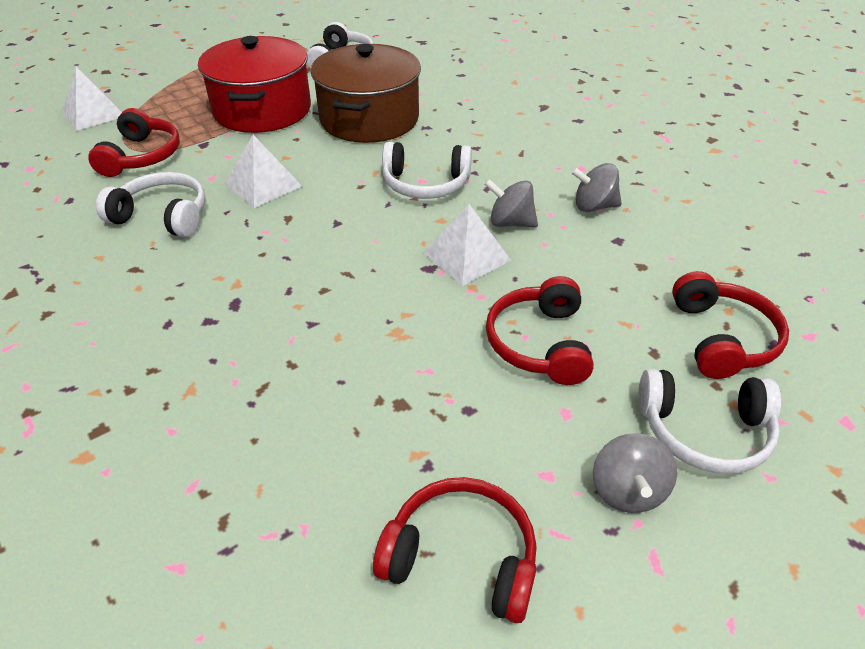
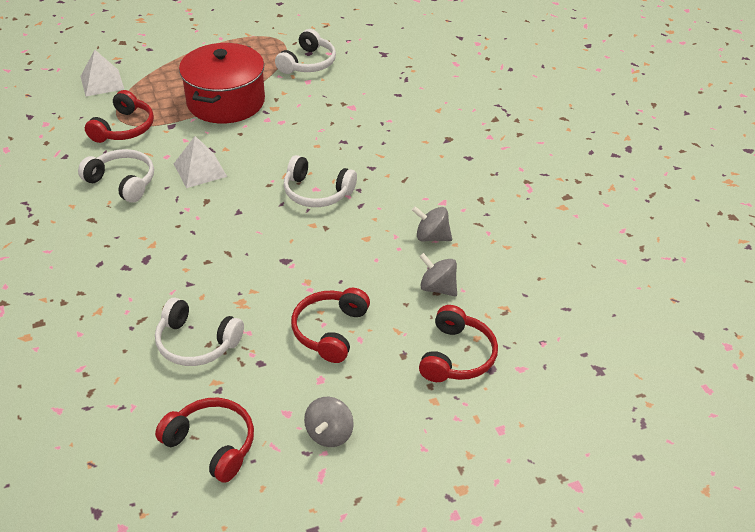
camera: 15 degrees right, 0 degrees up
(369, 119) = (303, 125): brown pot -> none
(466, 256) = (315, 257): white pyramid -> none
(510, 223) = (361, 237): grey spinning top -> grey spinning top (437, 288)
(704, 431) = (401, 411): white headphones -> white headphones (196, 342)

